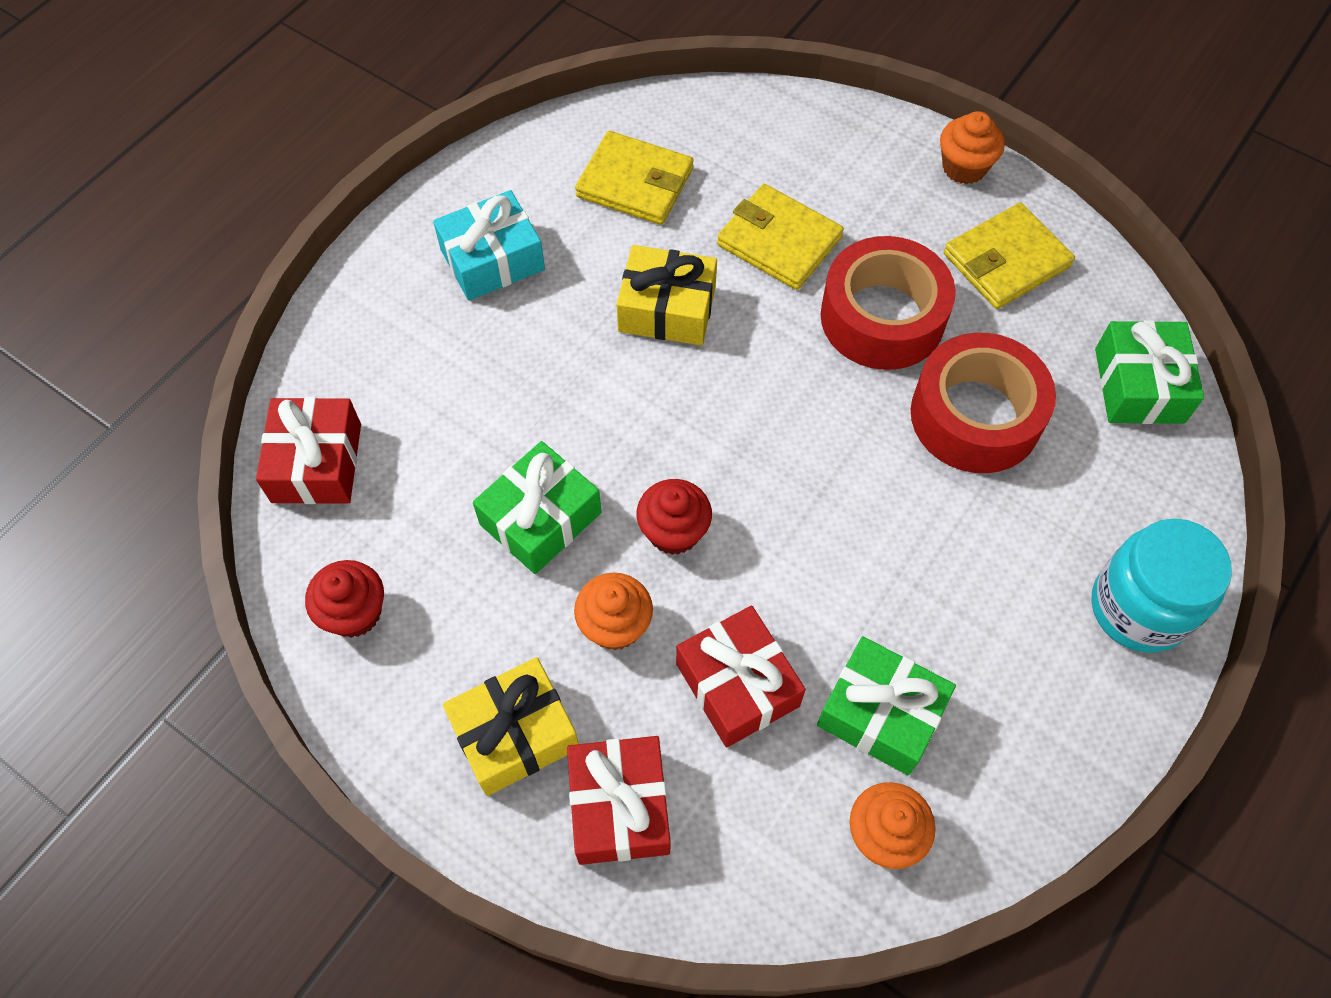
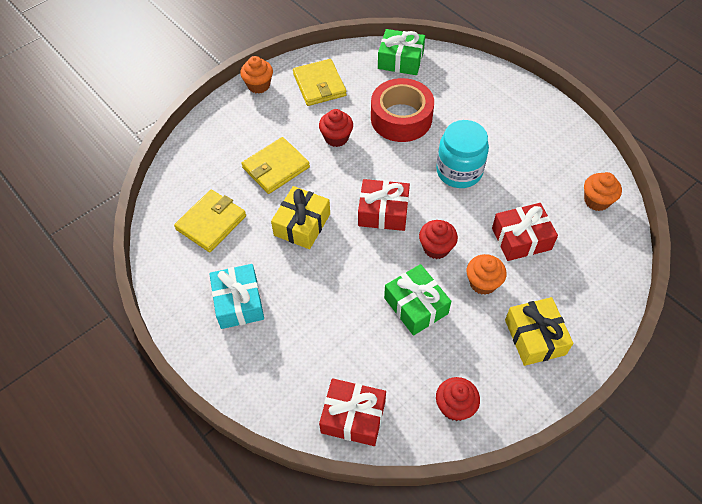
camera: 75 degrees left, 5 degrees down
(619, 806) = (576, 298): red gift -> red gift (383, 212)
(880, 713) = (542, 189): green gift -> none
(882, 317) = (336, 138): red tape -> red cupcake
(1139, 608) = (506, 91): turquoise jar -> turquoise jar (459, 171)

